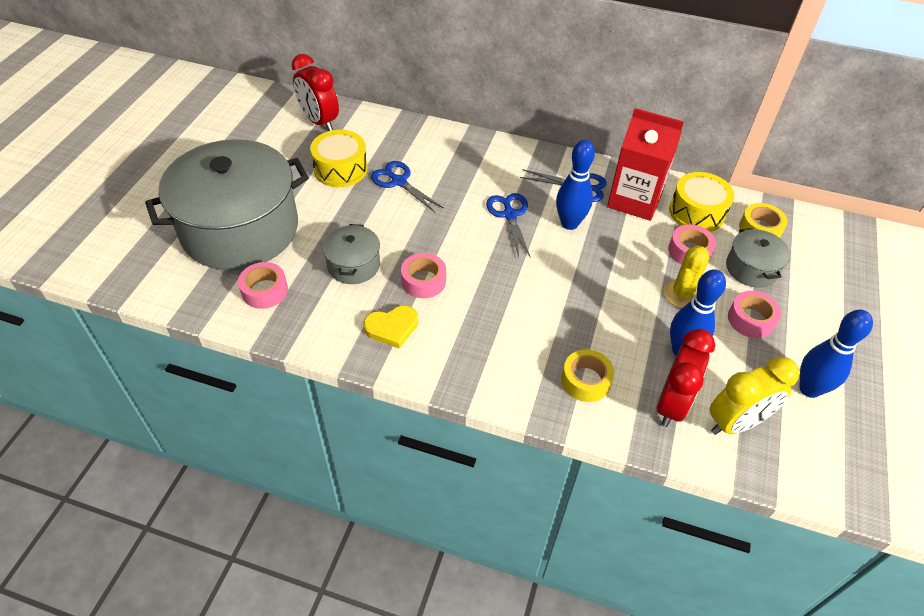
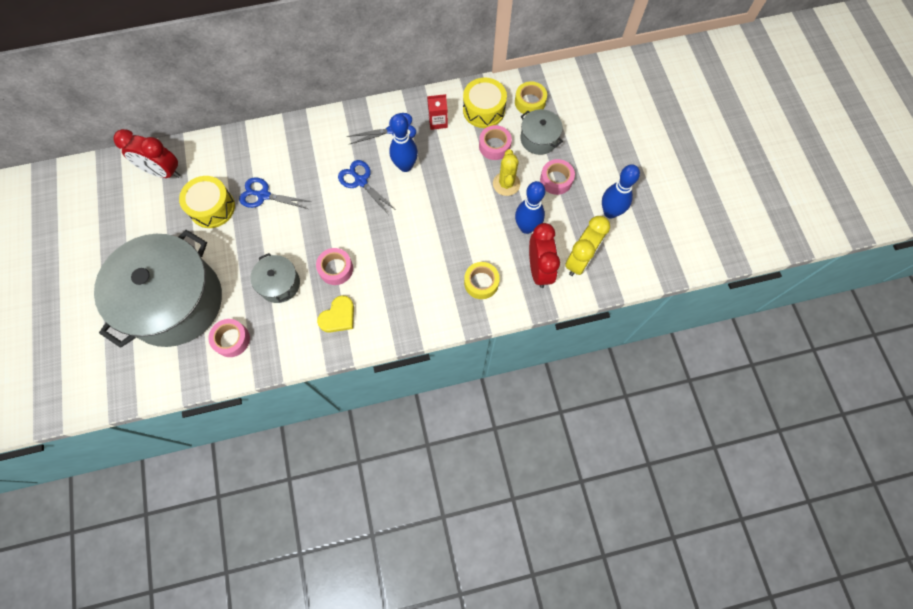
camera: 30 degrees left, 20 degrees up
(634, 200) = (438, 121): red carton -> red carton, size x0.50

